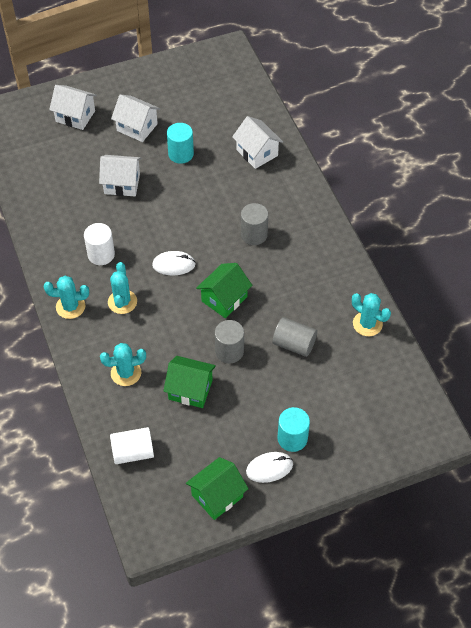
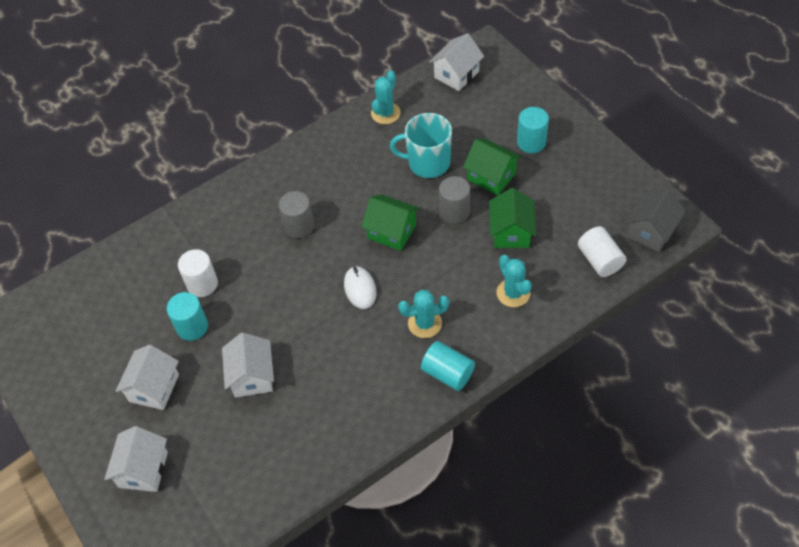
camera: 100 degrees left, 0 degrees up
(70, 307) = (448, 373): turquoise cactus -> turquoise cylinder
(101, 254) = (365, 365): white cylinder -> white cylinder (202, 284)
(148, 508) = (651, 231): none -> grey house
(217, 496) = (613, 183): green house -> green house (491, 176)
(257, 153) = (177, 251): white house -> white house (456, 74)
(269, 468) = (568, 152): white mouse -> none
(294, 344) = (428, 163): grey cylinder -> turquoise mug

